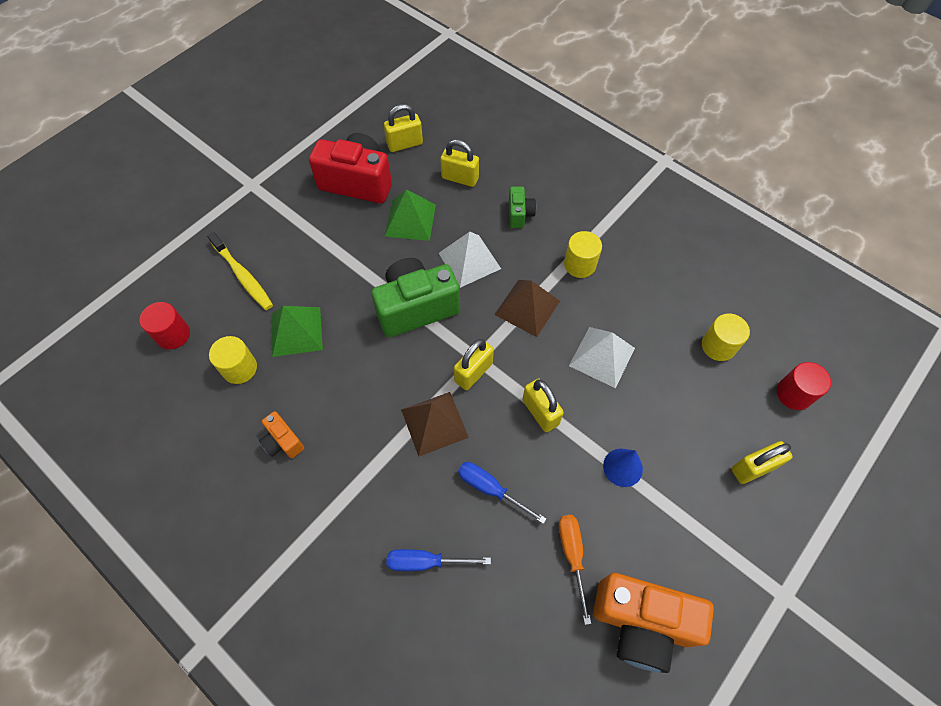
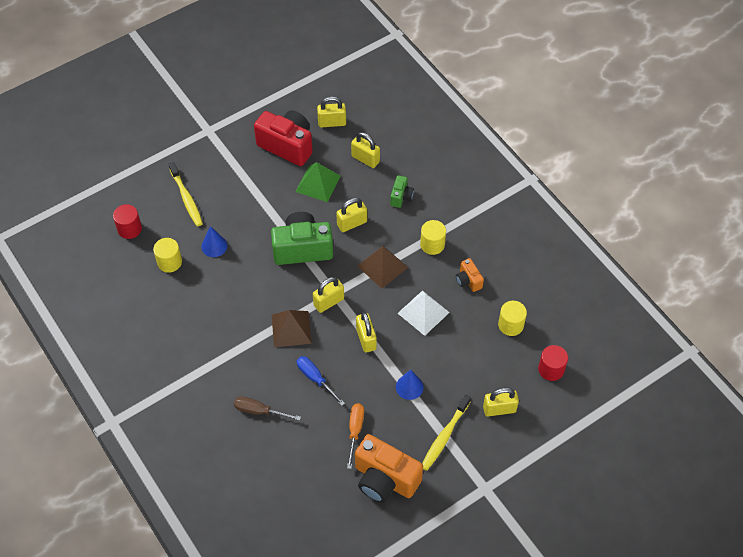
camera: 15 degrees right, 5 degrees down
(283, 442) = (187, 316): orange camera -> orange camera (468, 281)
(296, 331) = (214, 246): green pyramid -> blue cone
(426, 562) = (259, 411): blue screwdriver -> brown screwdriver
(469, 261) = (352, 223): white pyramid -> yellow padlock
(698, 529) = (444, 436): none -> yellow toothbrush

